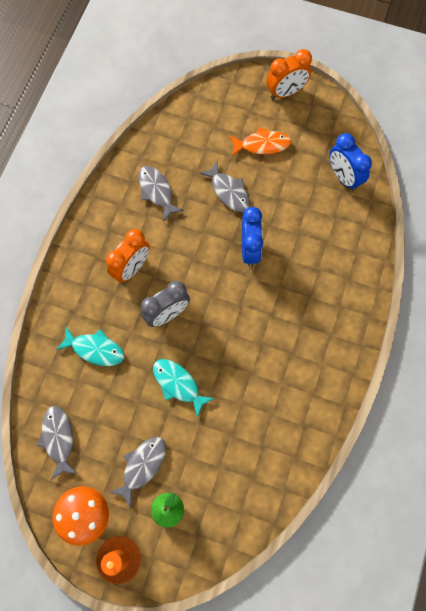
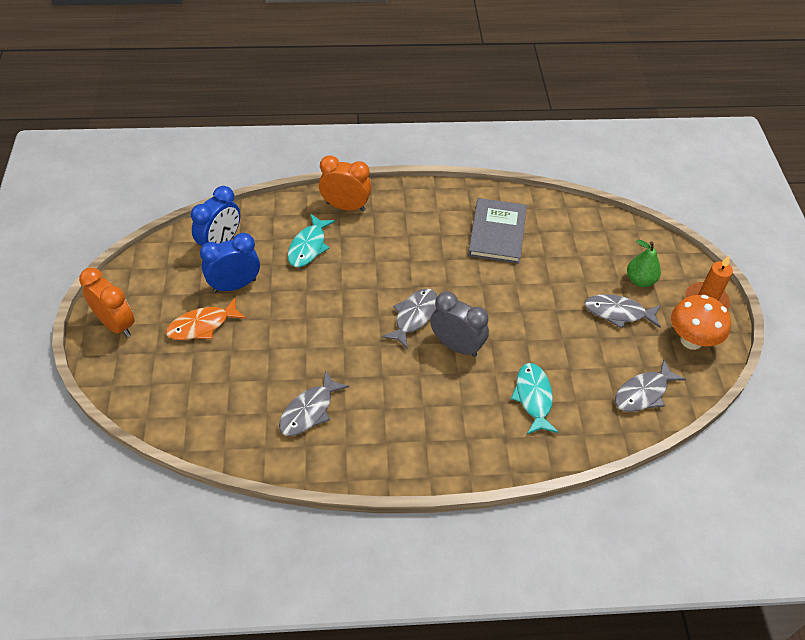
camera: 115 degrees left, 20 degrees down
(132, 268) = (421, 399): orange clock -> orange clock (345, 206)
(178, 384) = (524, 311): turquoise fish -> turquoise fish (308, 247)
(228, 191) = (280, 339): grey fish -> grey fish (414, 316)
(250, 249) = (344, 298): blue clock -> blue clock (234, 285)
(262, 145) = (202, 325): orange fish -> orange fish turned 90 degrees counterclockwise
(275, 405) = (497, 233): none -> grey book

